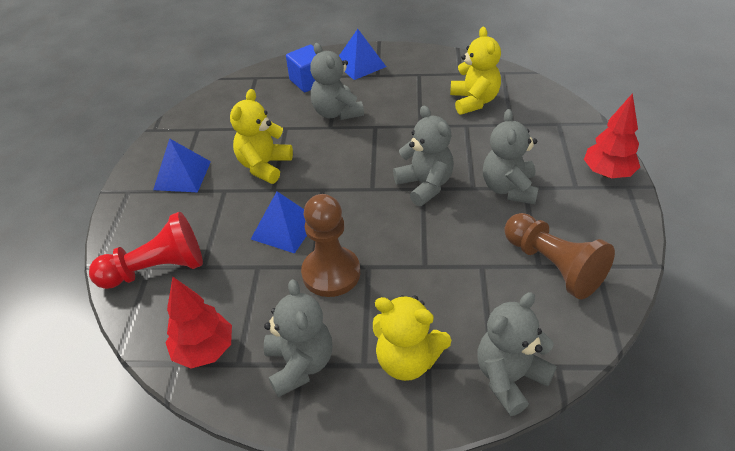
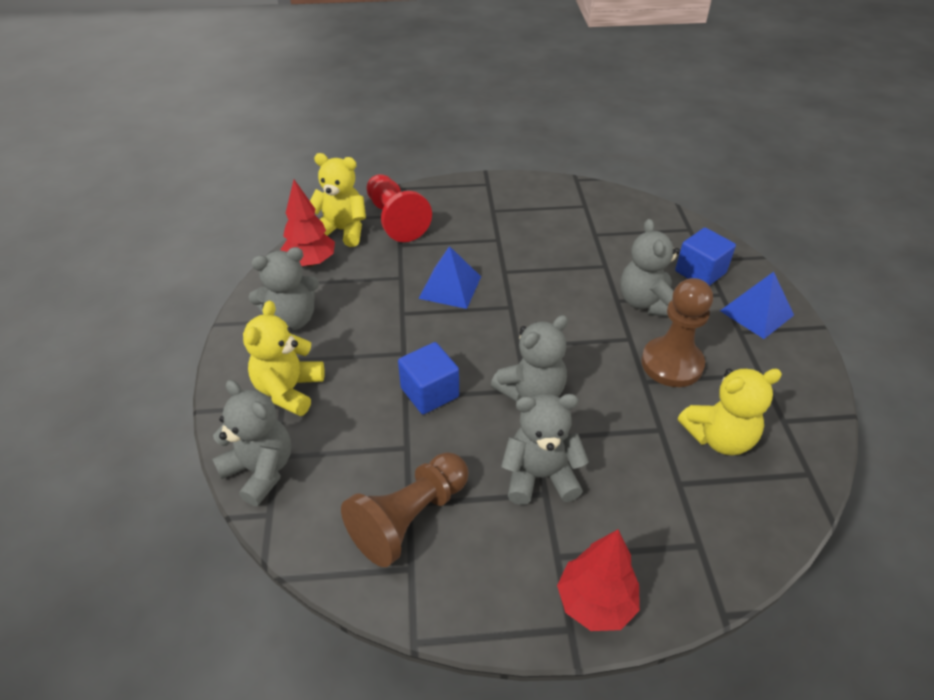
camera: 80 degrees right, 0 degrees up
(182, 175) = (514, 210): blue pyramid -> none
(264, 166) = (538, 260): yellow teddy bear -> yellow teddy bear (342, 231)
(331, 273) = (393, 326): brown pawn -> brown pawn (672, 364)
(337, 112) = (646, 302): grey teddy bear -> grey teddy bear turned 60 degrees counterclockwise
(420, 249) = (429, 392): none -> blue cube

